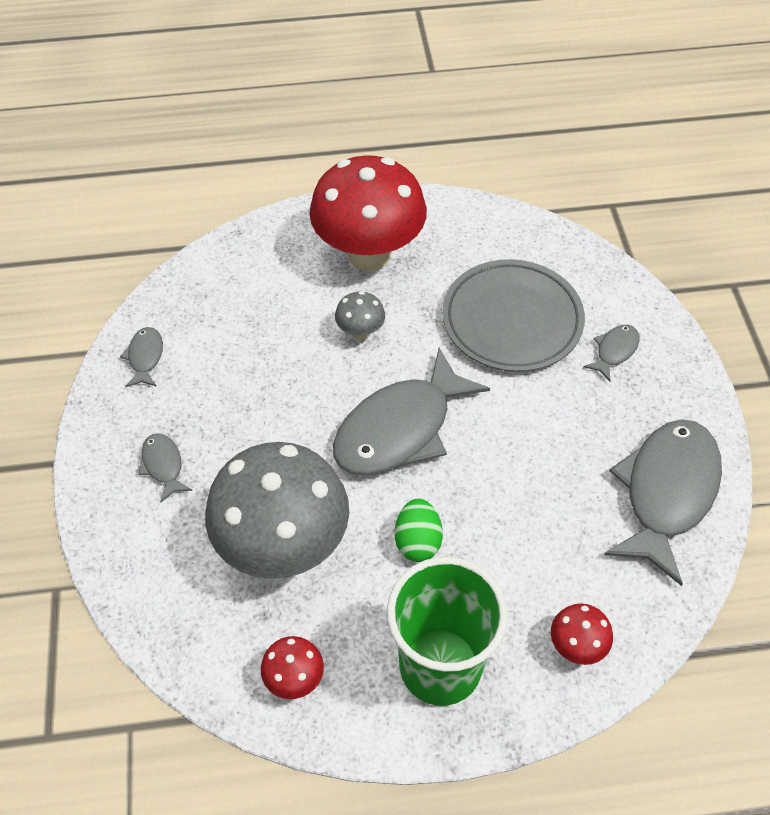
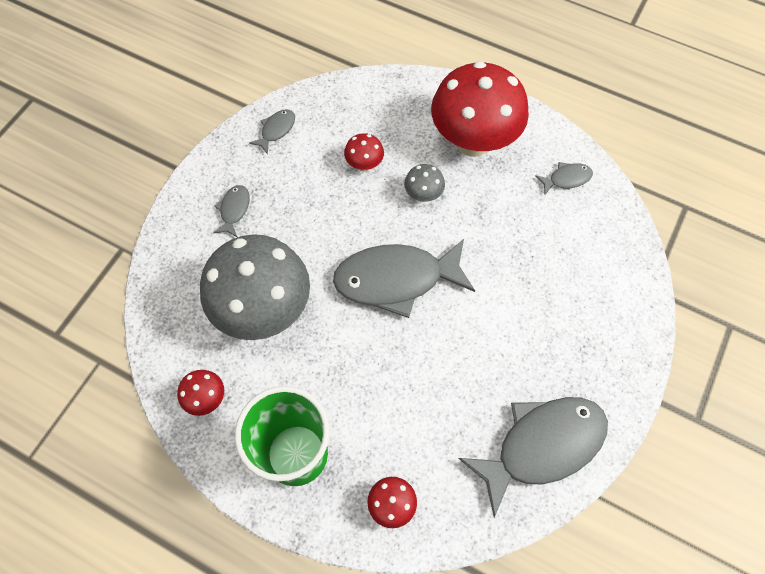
camera: 35 degrees right, 10 degrees up
(274, 338) = (364, 165): none -> red mushroom
(418, 541) = (347, 363): green egg -> none
(512, 320) = (534, 250): grey plate -> none
(614, 351) = (591, 319): grey fish -> grey fish (566, 179)

